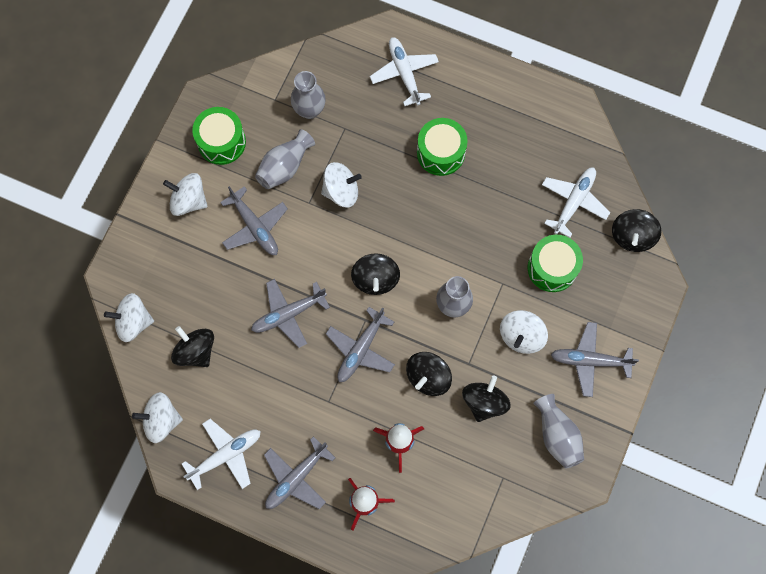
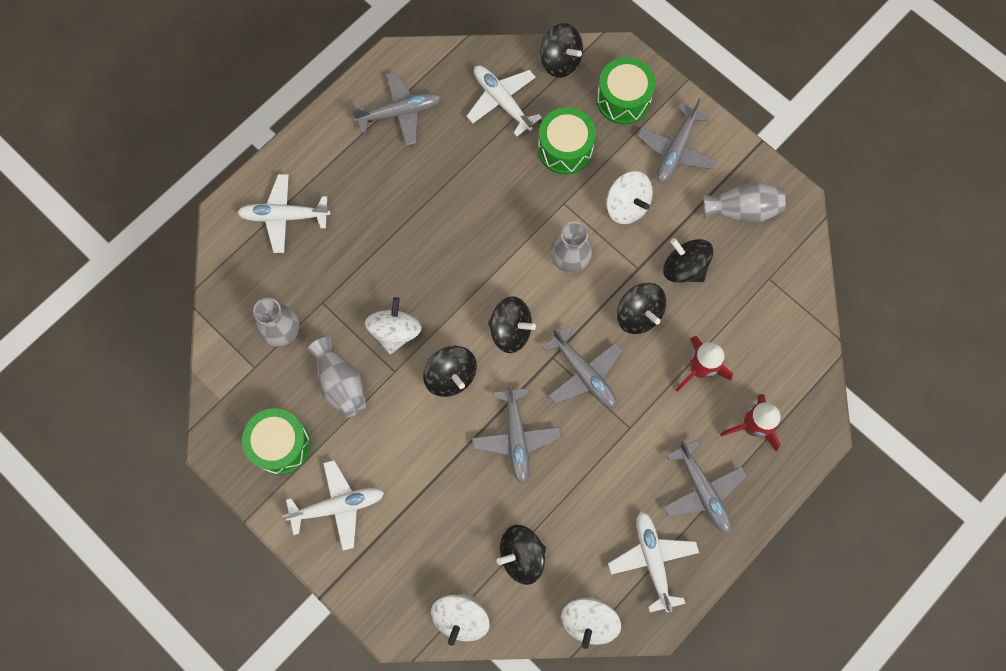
camera: 70 degrees left, 0 degrees up
(189, 200) = (337, 506): white spinning top -> white plane
(255, 226) = (399, 441): grey plane -> grey plane (399, 113)
(320, 246) = (451, 376): none -> black spinning top
(440, 153) = (393, 212): green drum -> green drum (623, 99)

